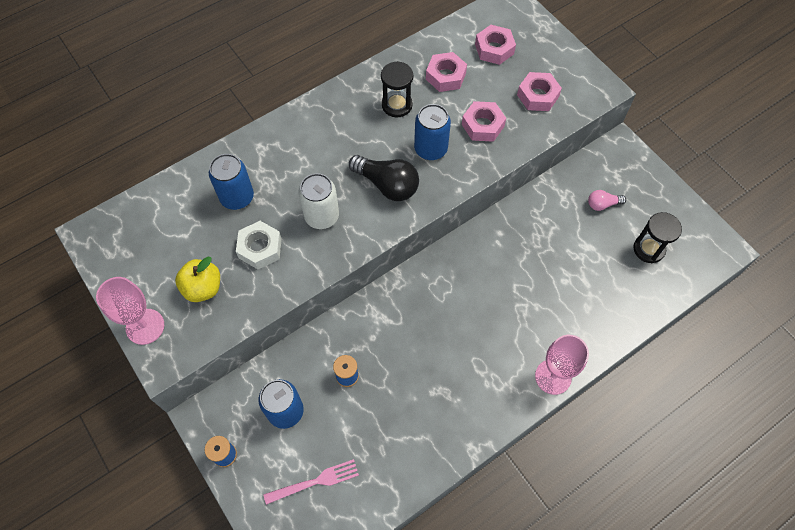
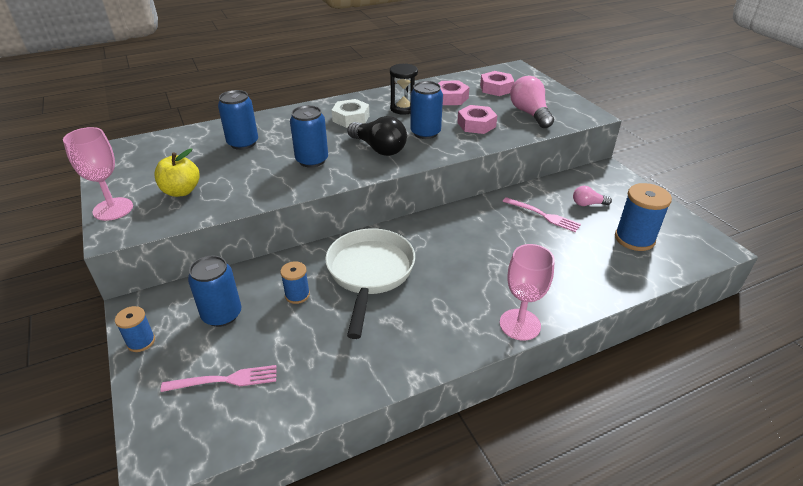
camera: 10 degrees right, 25 degrees down
(260, 248) = (247, 173): white nut -> white nut (351, 118)
(322, 216) = (312, 160): white can -> blue can
(407, 337) = (369, 273): none -> white pan
(537, 96) = (530, 114): pink nut -> pink light bulb
(560, 228) = (543, 215): none -> pink fork
(648, 249) = (634, 239): black hourglass -> blue spool

